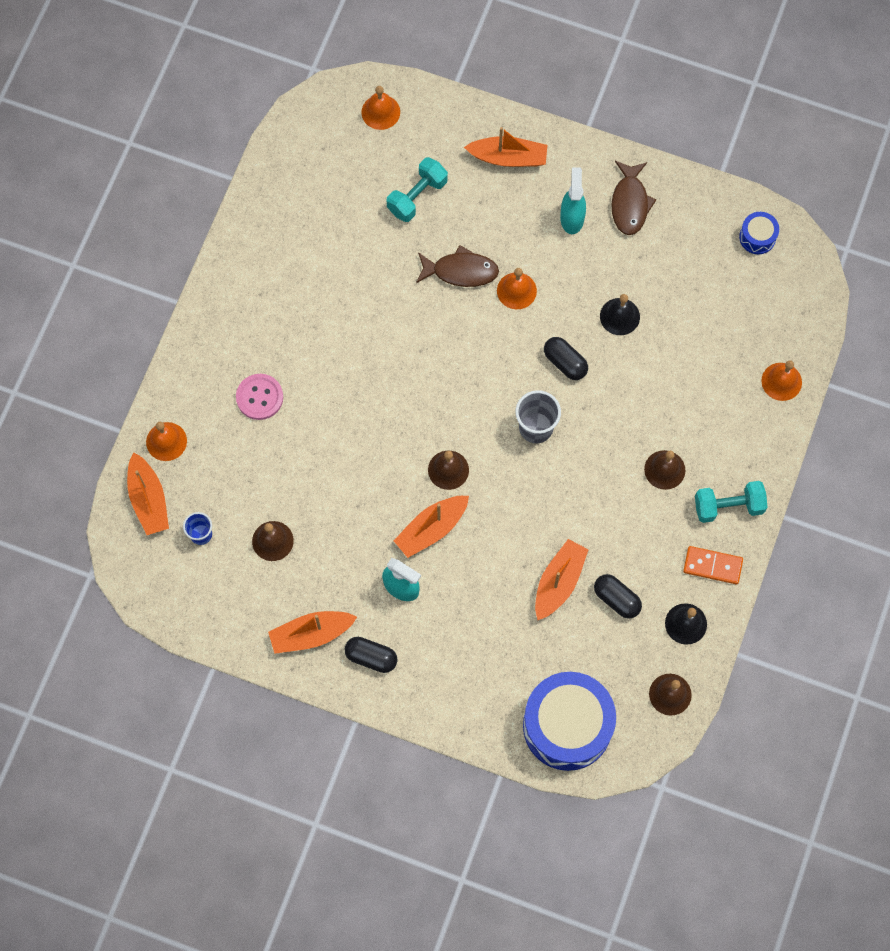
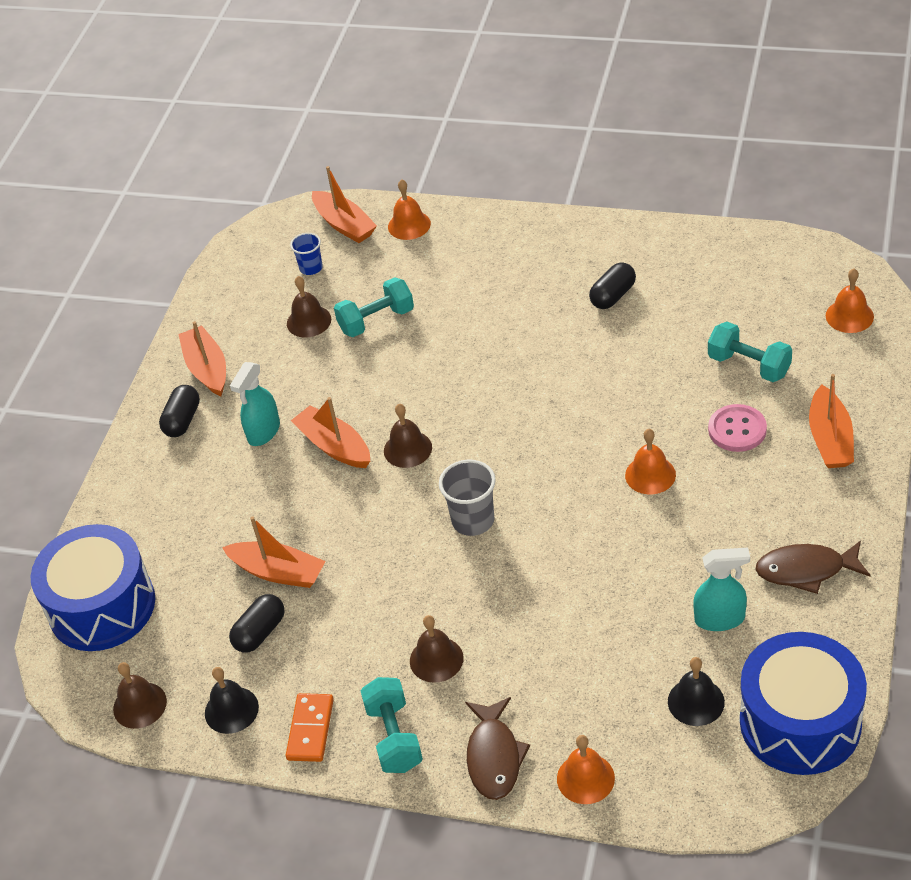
camera: 90 degrees right, 25 degrees down
(148, 500) = (344, 225): orange boat -> orange boat turned 105 degrees counterclockwise
(259, 397) = (469, 282): pink button -> pink button (737, 430)
(287, 481) = (376, 320): none -> turquoise dumbbell
(461, 271) = (662, 420): brown fish -> brown fish (494, 757)
(565, 362) = (564, 536): black capsule -> black capsule (613, 296)
(572, 218) = (766, 513): turquoise spray bottle -> turquoise spray bottle (720, 619)
(619, 316) = (640, 582): black bell -> black bell (696, 701)
(757, 237) = (800, 722): blue drum -> blue drum, size x2.26

